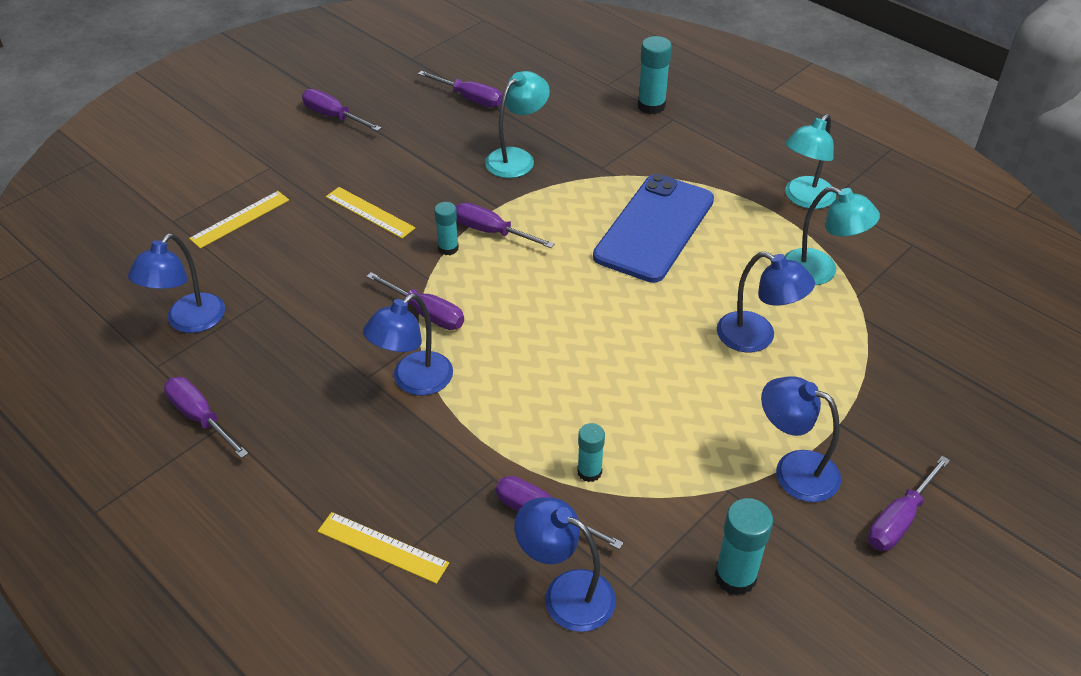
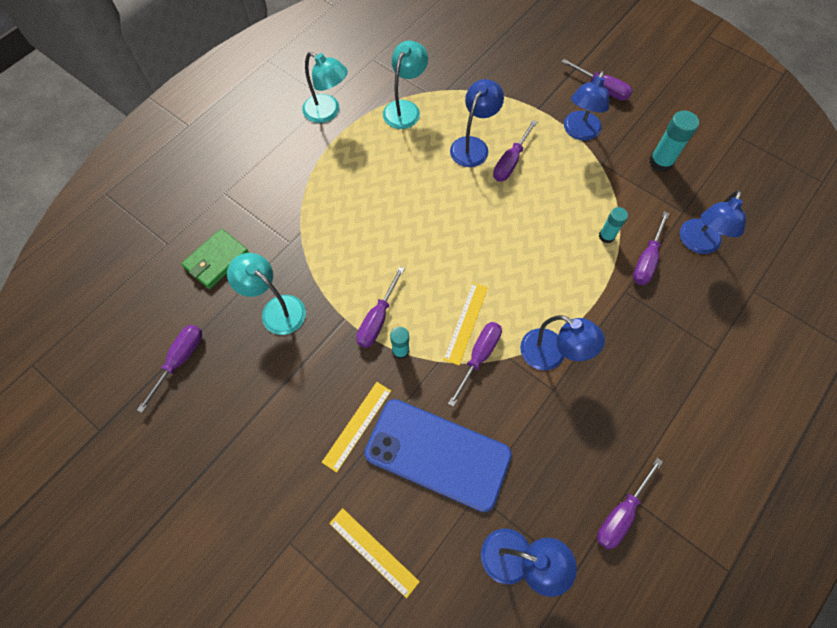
camera: 95 degrees left, 20 degrees up
(333, 116) = (202, 494): purple screwdriver -> purple screwdriver (510, 162)
(382, 547) = (697, 351): yellow ruler -> yellow ruler (466, 322)
(583, 117) = (217, 260): none -> green wallet
(651, 106) = (203, 209): turquoise glue stick -> none
(654, 228) = (366, 204): blue phone -> blue phone (437, 454)

